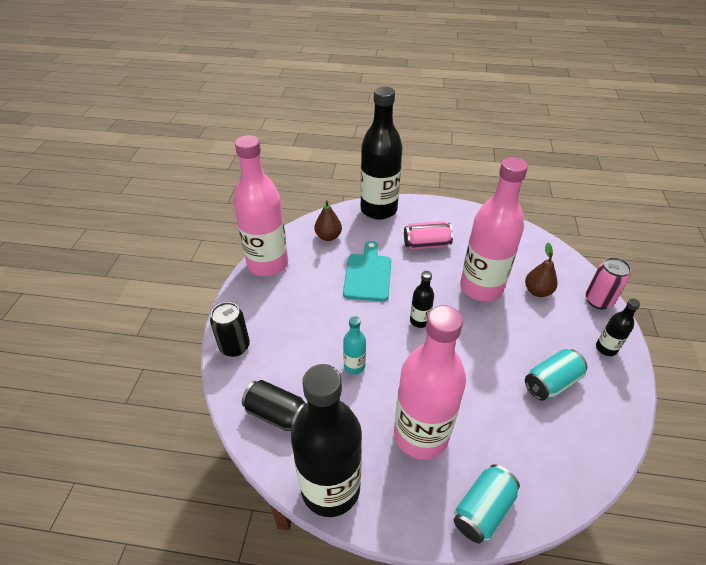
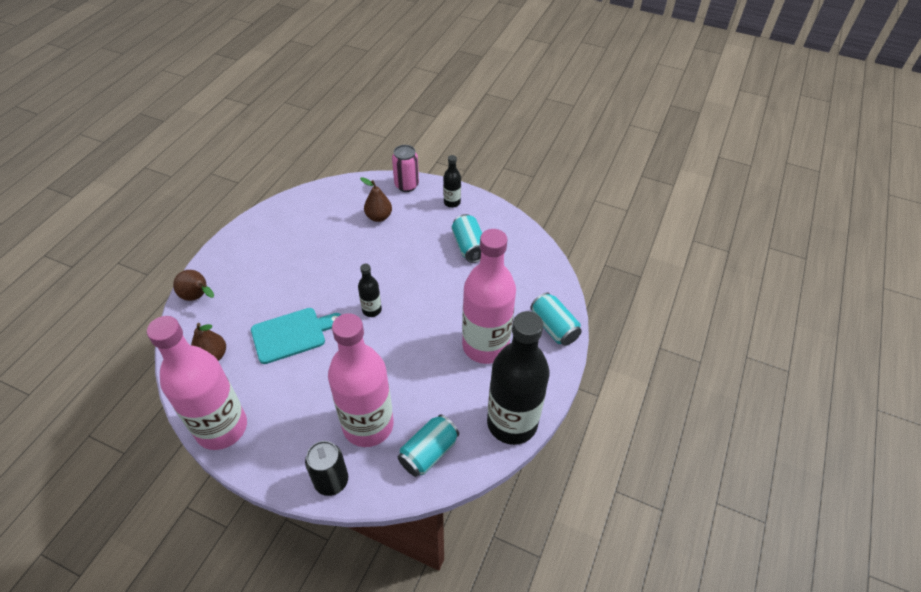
camera: 75 degrees left, 5 degrees up
(277, 414) = (428, 452): black can -> turquoise can
(354, 366) = (400, 376): turquoise bottle -> none
(368, 274) = (292, 334): turquoise cutting board -> turquoise cutting board turned 135 degrees clockwise
(378, 209) = (198, 297): black bottle -> brown pear
(426, 244) = (278, 273): pink can -> none
(481, 287) = (355, 252): pink bottle -> pink bottle (368, 425)

